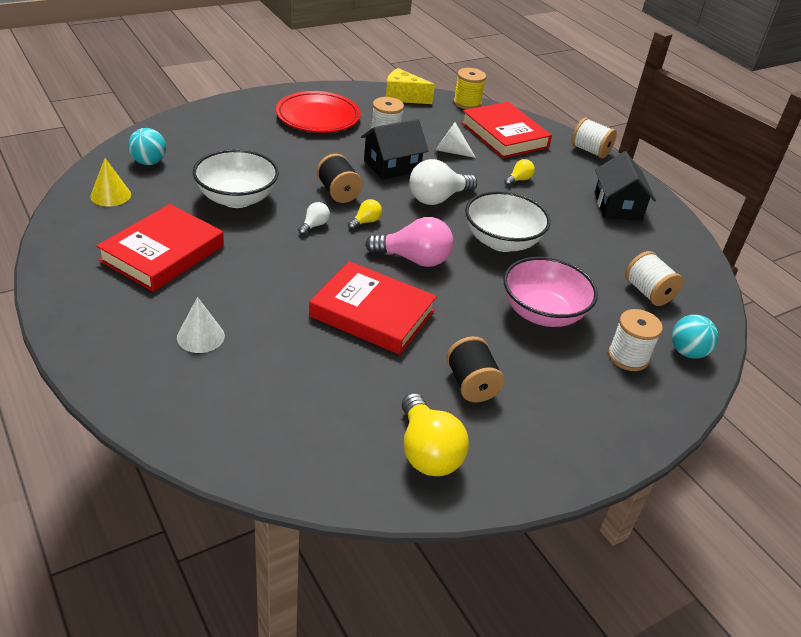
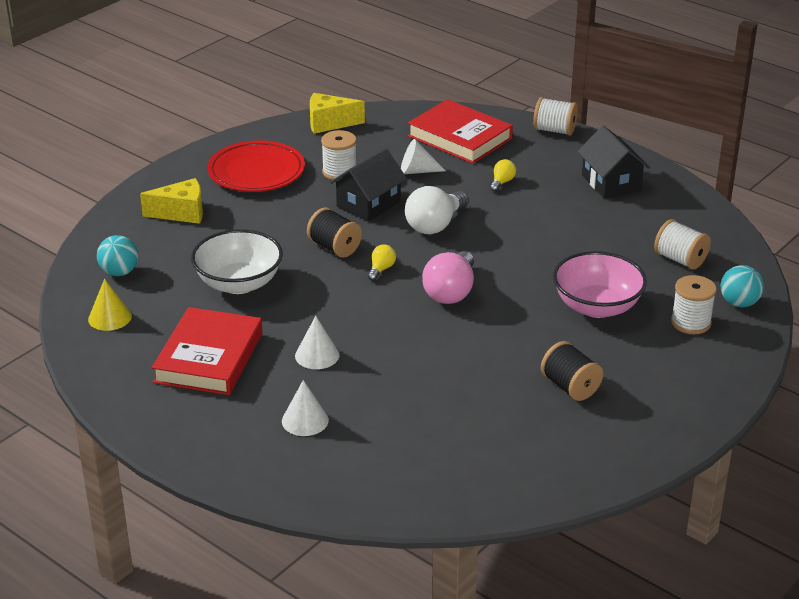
camera: 15 degrees left, 5 degrees down
(235, 131) = (181, 213): none -> yellow cheese
(256, 279) = (317, 355): none -> white cone
(314, 225) = (334, 287): white light bulb -> none
(372, 313) = (445, 353): red book -> none
(414, 259) = (451, 292): pink light bulb -> pink light bulb turned 120 degrees clockwise
(427, 452) = (566, 451): yellow light bulb -> none
(467, 103) = (400, 111): yellow spool -> none
(502, 242) = (522, 250): white bowl -> none

